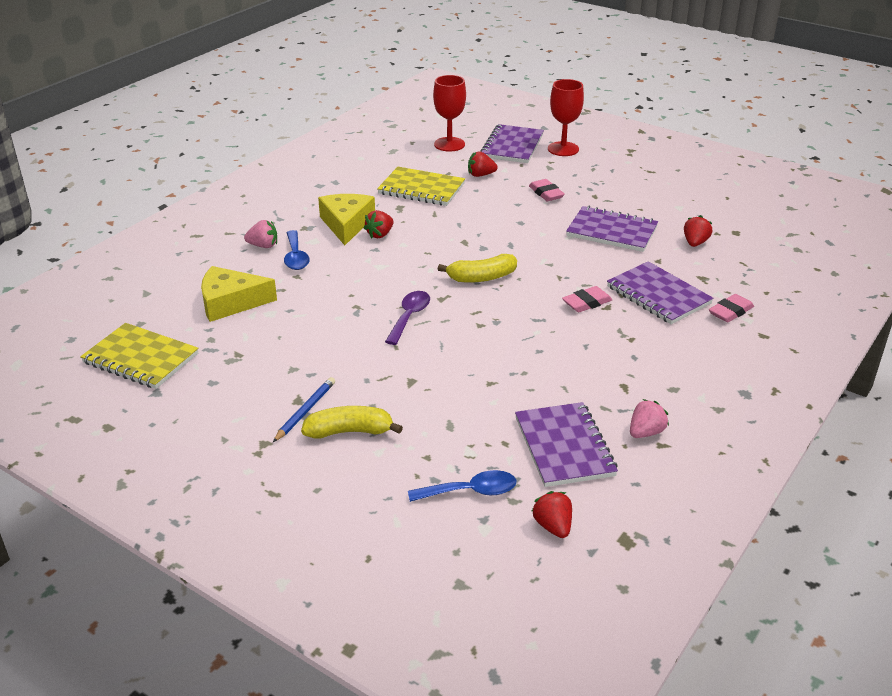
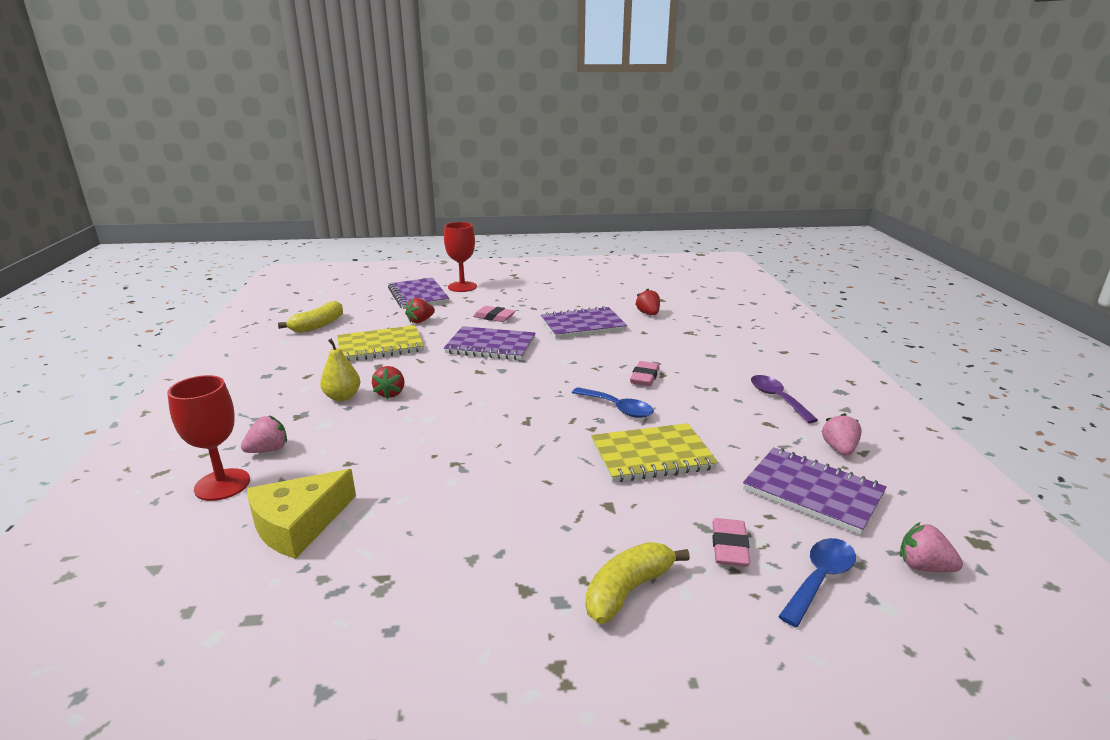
camera: 40 degrees left, 10 degrees down
(140, 358) = (242, 658): yellow notebook -> yellow notebook (652, 456)
(296, 257) = (323, 445): blue spoon -> blue spoon (617, 408)
(305, 411) = (550, 597): blue pencil -> none
(346, 224) = (342, 397): yellow cheese -> yellow pear
(409, 317) = (520, 449): purple spoon -> purple spoon (777, 398)
(449, 144) = (360, 309): red goblet -> red goblet (222, 484)
(481, 278) = (535, 392): yellow banana -> yellow banana (318, 325)
(553, 526) = (923, 567): red strawberry -> pink strawberry
(658, 295) = (682, 353): purple notebook -> purple notebook (491, 346)
(730, 312) = (741, 345): pink eraser -> pink eraser (729, 547)

